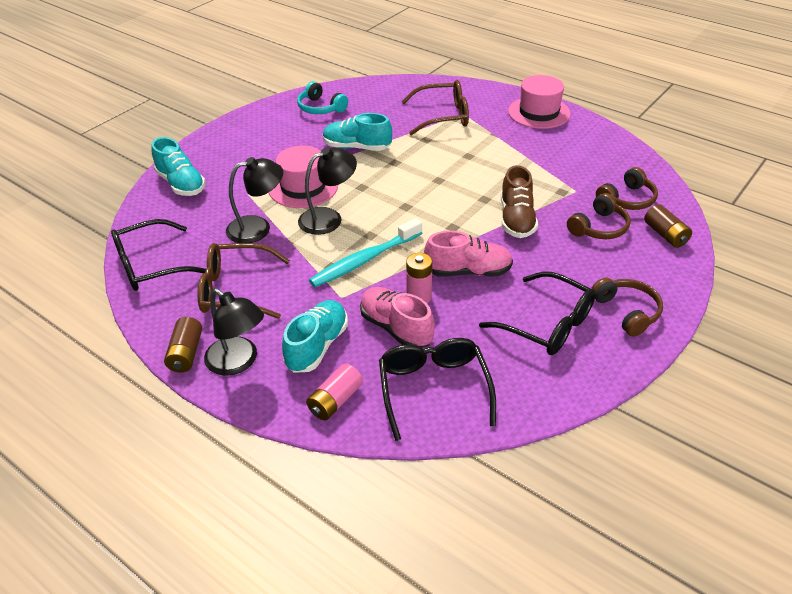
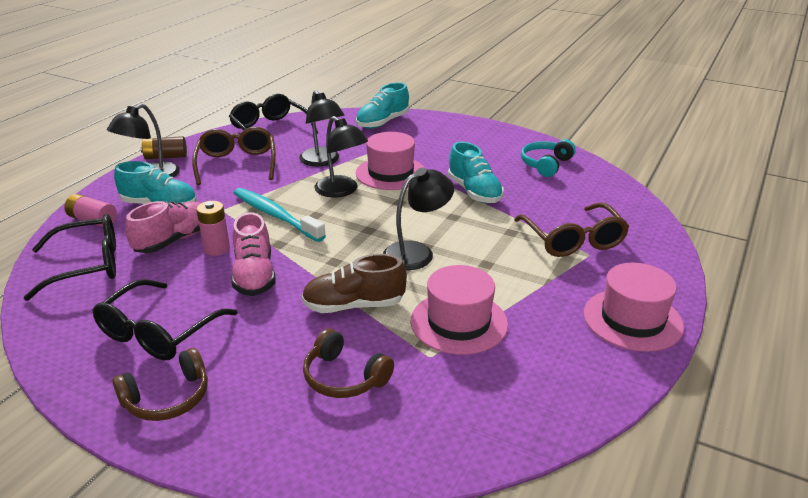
camera: 80 degrees right, 10 degrees down
(357, 147) = (474, 192): turquoise shoe -> turquoise shoe turned 150 degrees clockwise
(446, 185) = (417, 252): none -> black lamp
(539, 175) = (459, 322): none -> pink hat
(627, 199) = (419, 410): brown headphones -> none
(665, 235) = (333, 448): brown battery -> none

